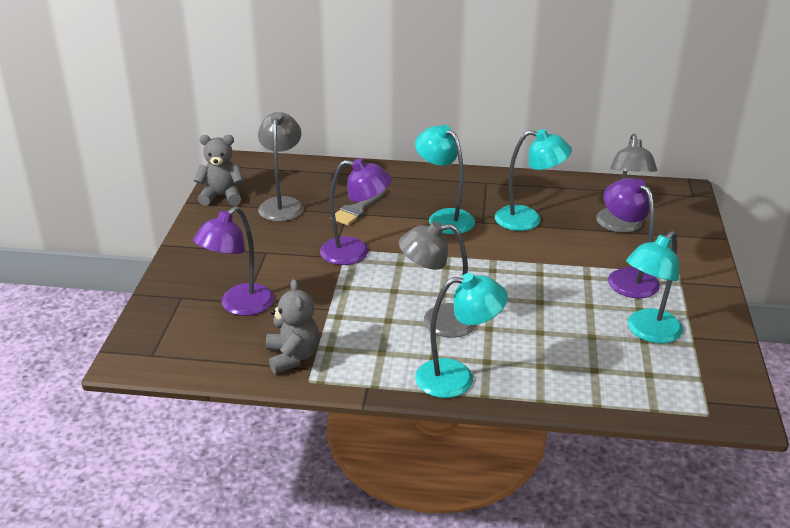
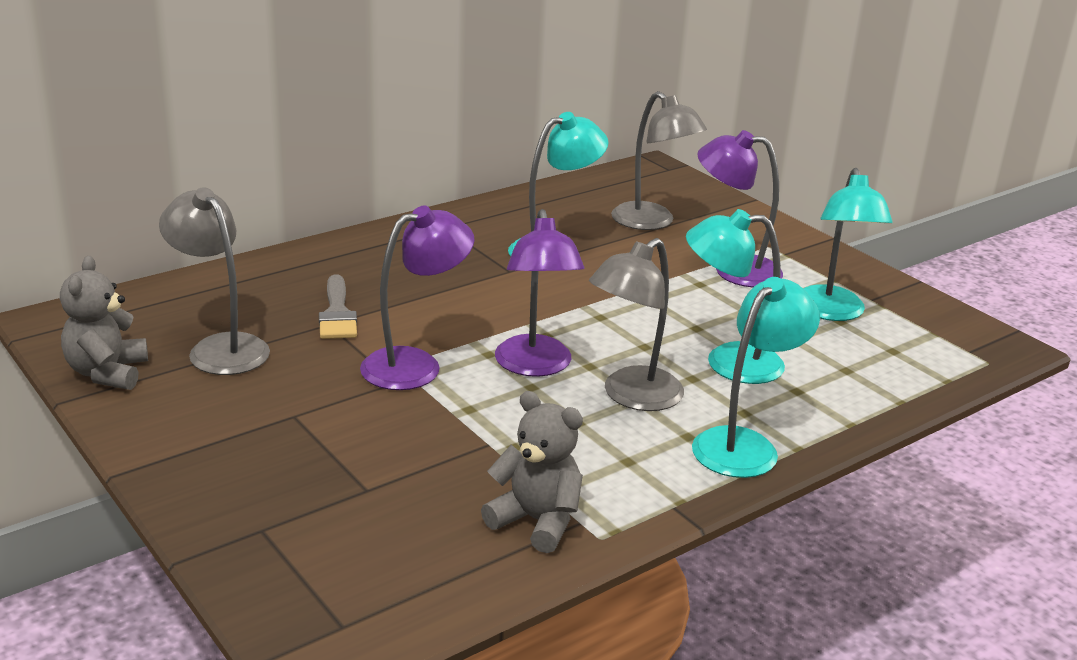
camera: 45 degrees left, 5 degrees down
(222, 196) = (107, 373): grey teddy bear -> grey teddy bear turned 45 degrees counterclockwise
(239, 306) = (366, 498): purple lamp -> purple lamp (535, 366)
(444, 218) = (459, 283): turquoise lamp -> turquoise lamp (728, 362)

